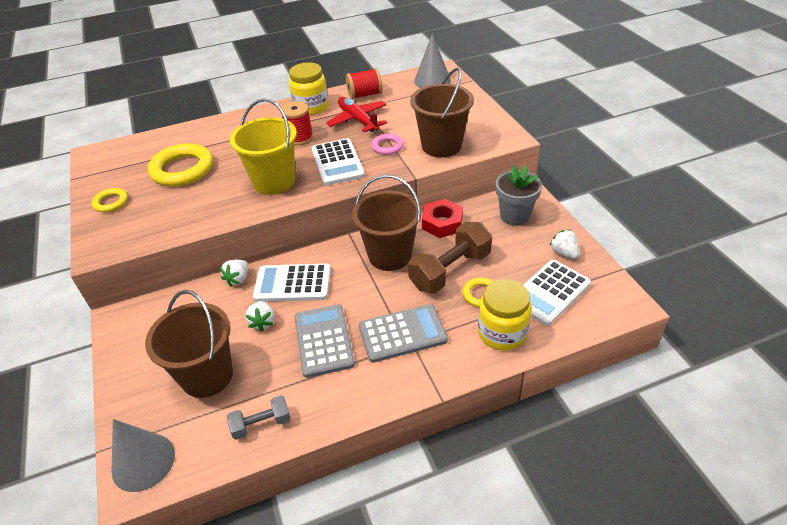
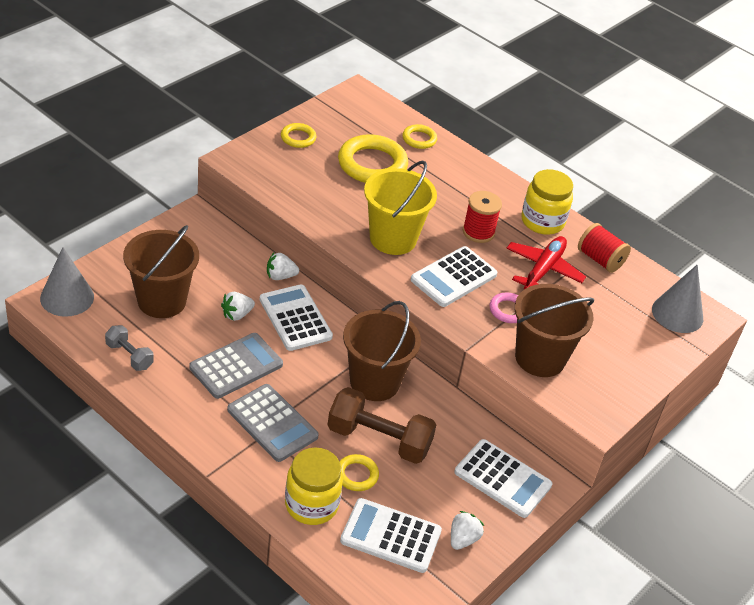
camera: 55 degrees right, 0 degrees up
(177, 138) = (419, 139): none -> yellow ring
(442, 223) = (450, 413): red nut -> none
(515, 216) = (502, 479): grey flower pot -> white calculator

